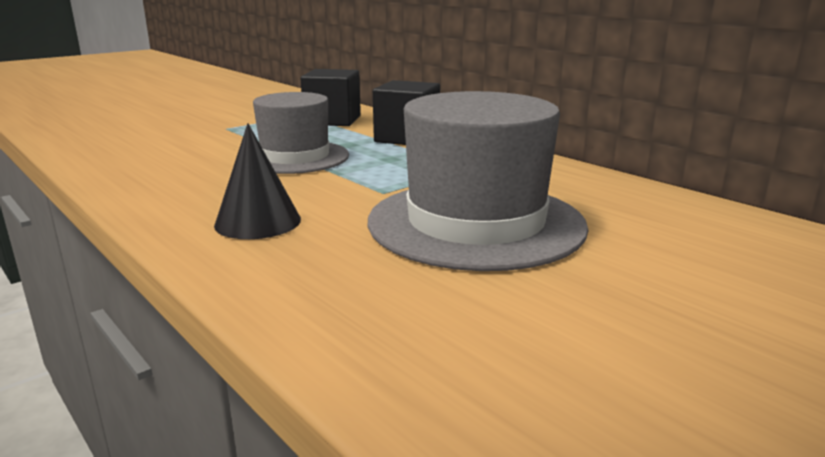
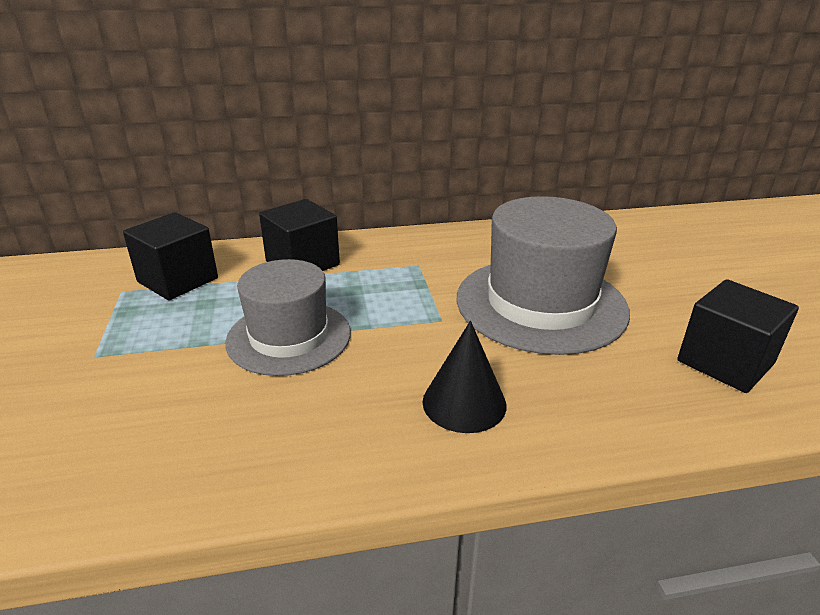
camera: 60 degrees left, 10 degrees up
(489, 346) = (725, 362): none -> black cube

